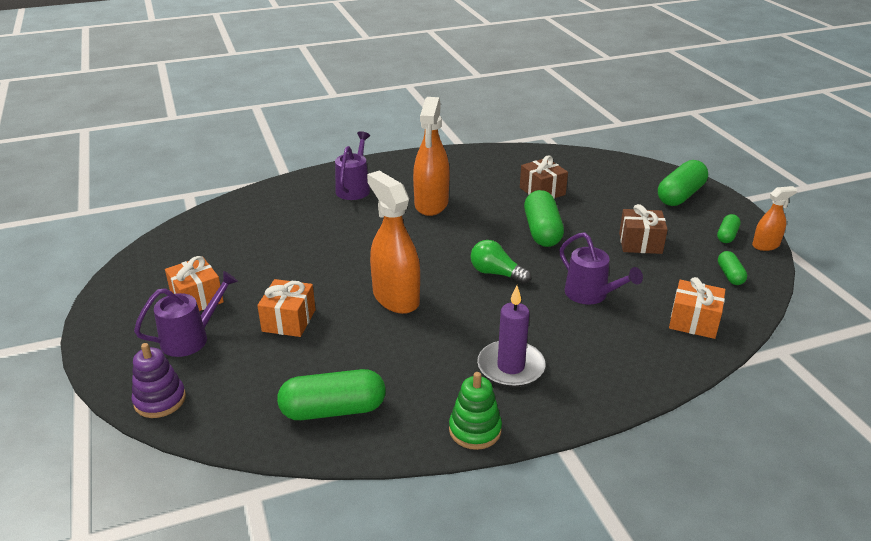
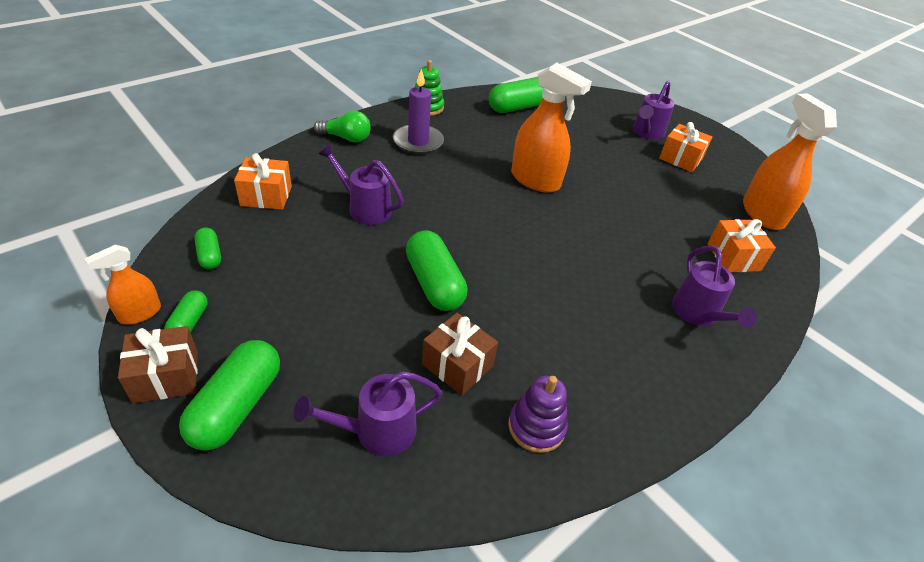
camera: 155 degrees right, 10 degrees up
(160, 400) = (618, 101): purple stacking toy -> purple stacking toy (536, 427)
(289, 320) = (598, 152): orange gift -> orange gift (733, 257)
(431, 204) = (587, 304): orange spray bottle -> orange spray bottle (762, 214)
(496, 273) = (462, 217): green light bulb -> green light bulb (346, 138)
(599, 176) = (376, 432): none -> purple watering can
(640, 243) = (311, 286): brown gift -> brown gift (166, 376)

